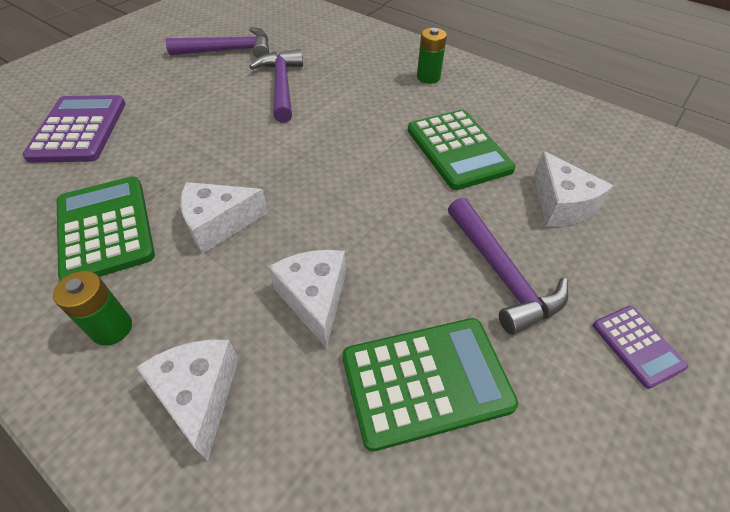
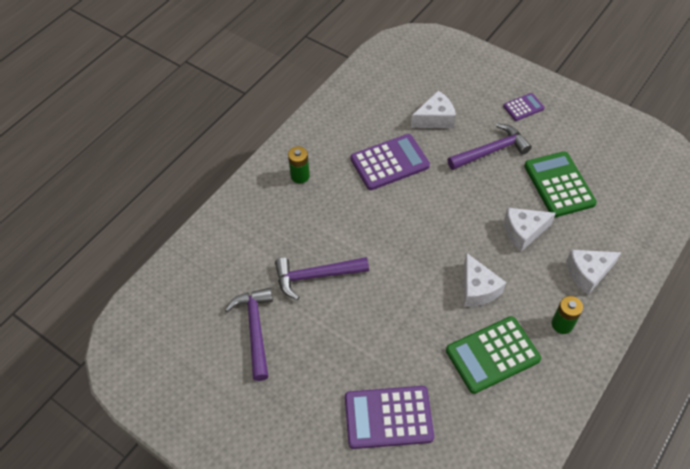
camera: 90 degrees left, 5 degrees up
(458, 149) = (389, 163): green calculator -> purple calculator

